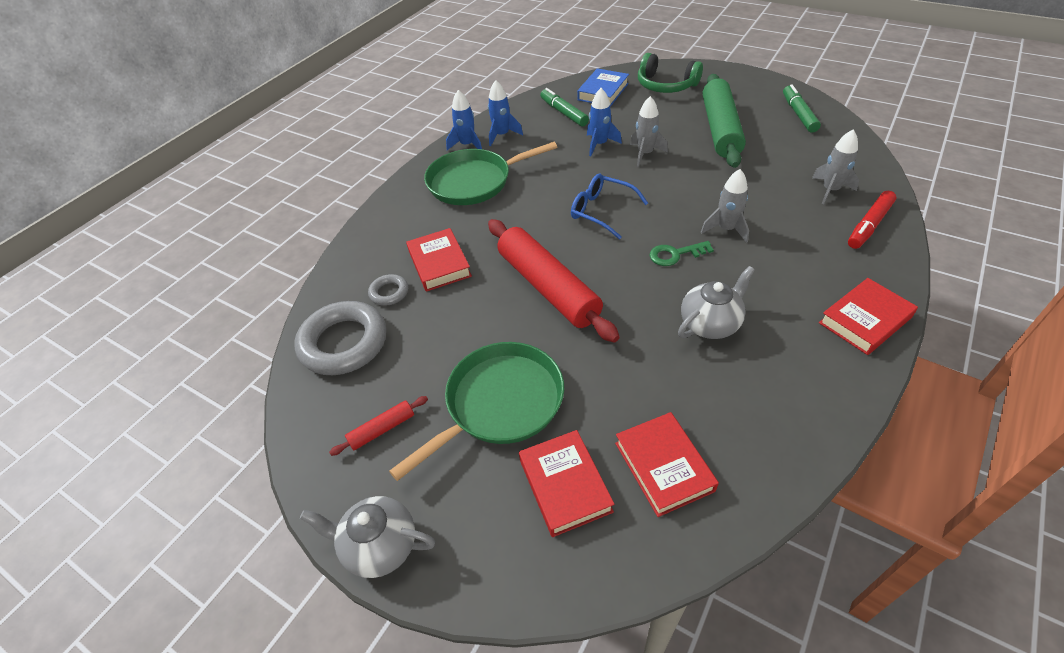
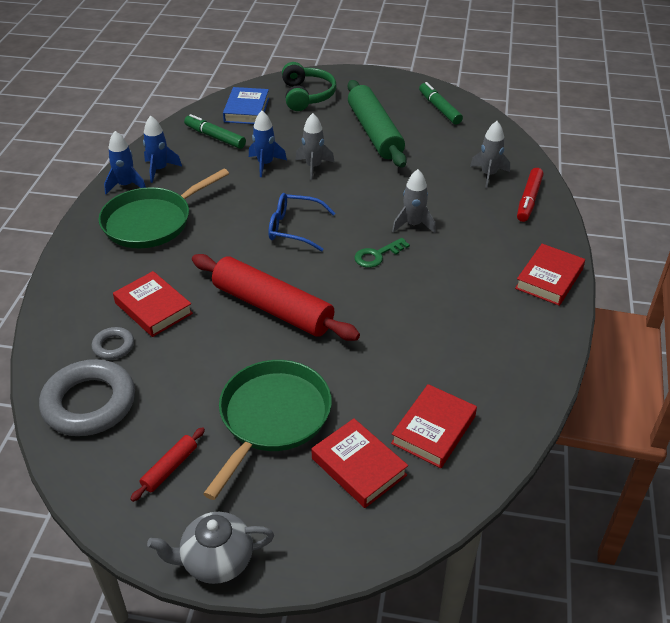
camera: 25 degrees left, 5 degrees down
(663, 466) = (433, 430): red book -> red book turned 75 degrees clockwise
(665, 85) = (307, 96): green headphones -> green headphones turned 105 degrees counterclockwise
(710, 323) = (429, 308): grey teapot -> none

